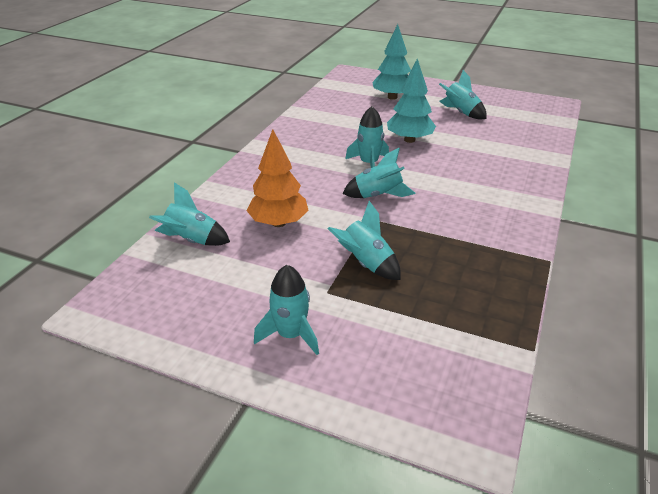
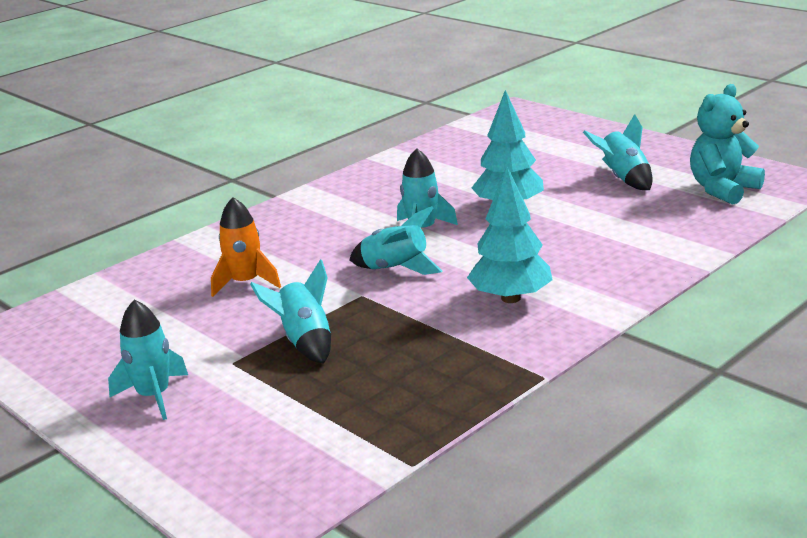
camera: 25 degrees right, 10 degrees down
(192, 240) = (135, 287): turquoise rocket -> none
(278, 223) = (245, 283): orange tree -> orange rocket
(392, 97) = (542, 148): turquoise tree -> turquoise tree (510, 298)
(524, 114) = (722, 189): none -> turquoise teddy bear

